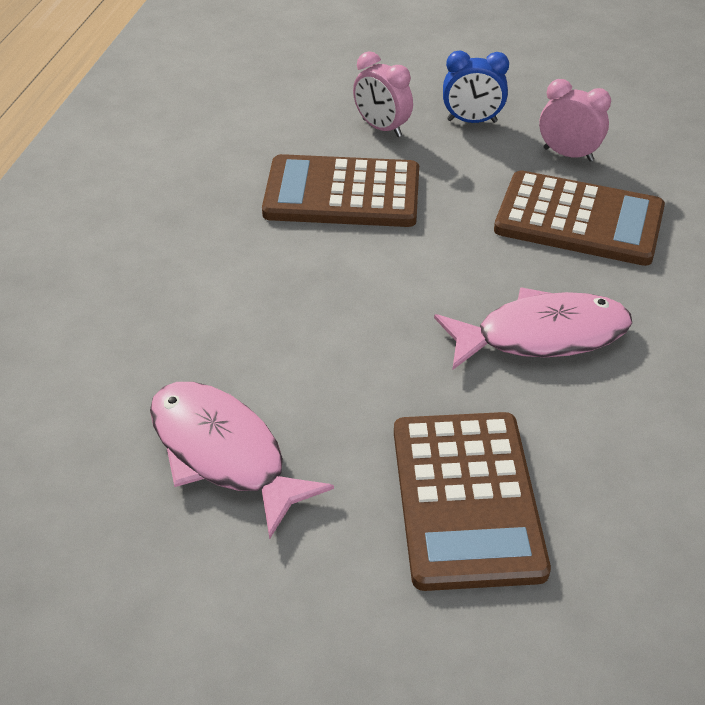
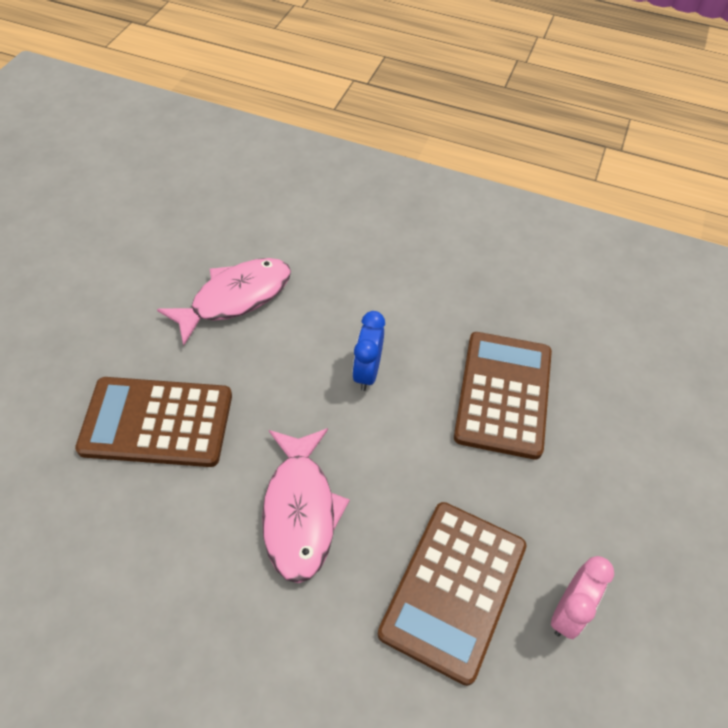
camera: 95 degrees right, 10 degrees up
(381, 128) = (608, 440): pink clock -> none
(472, 121) = (628, 526): blue clock -> blue clock (367, 372)

